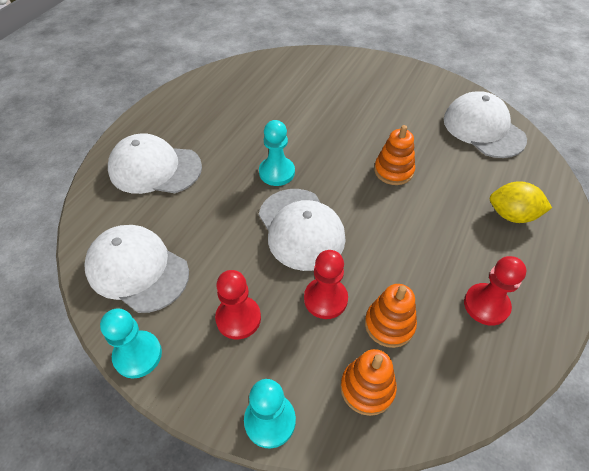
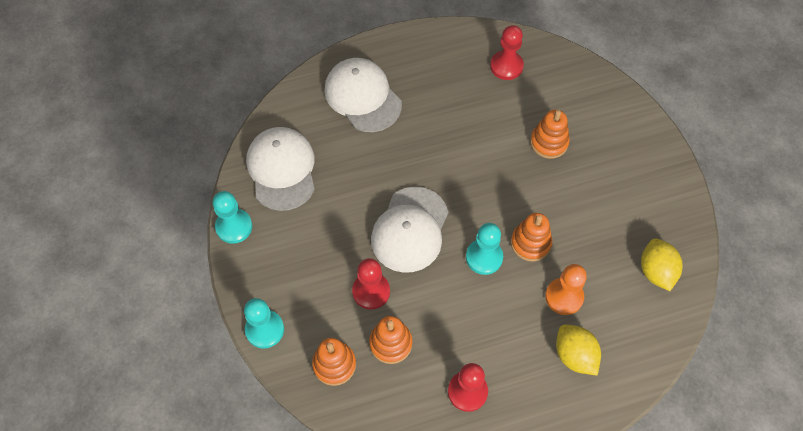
camera: 45 degrees right, 10 degrees up
(238, 318) = (307, 255): red pawn -> red pawn (506, 66)
(277, 172) = (442, 170): turquoise pawn -> turquoise pawn (484, 257)
(327, 106) = (549, 142): none -> orange stacking toy
(456, 185) = (564, 297): none -> orange pawn
(483, 129) = (656, 271): white cap -> yellow lemon

